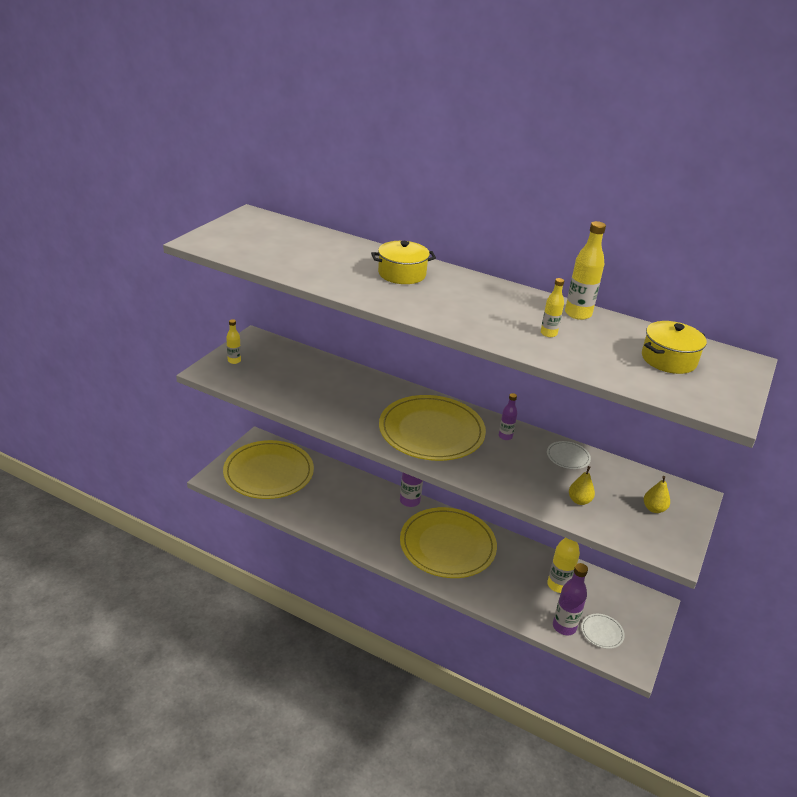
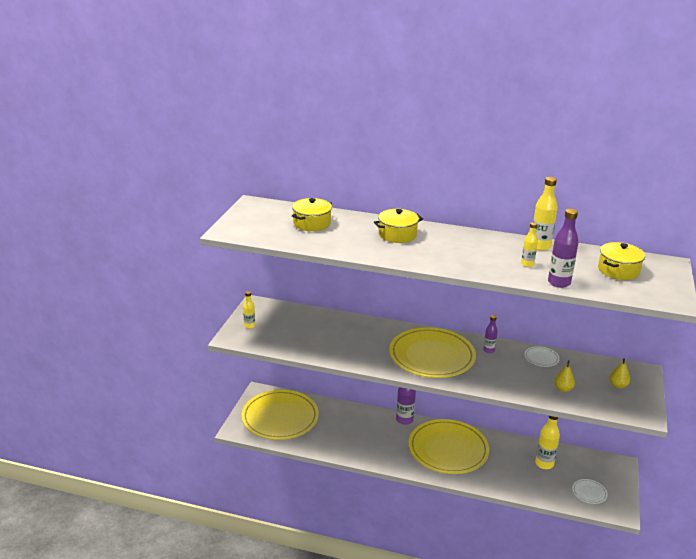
camera: 10 degrees left, 5 degrees down
(305, 246) = (312, 223): none -> yellow pot
(564, 627) = (560, 494): purple bottle -> purple bottle (559, 283)

